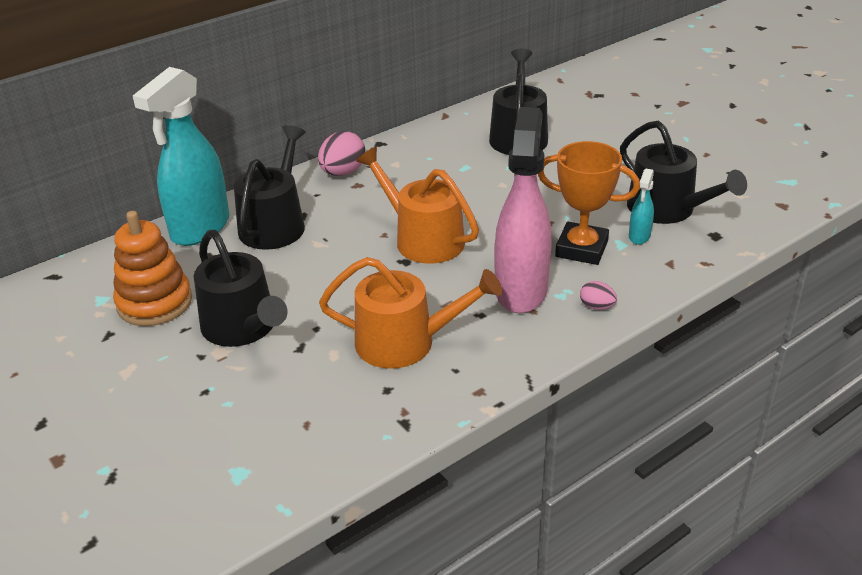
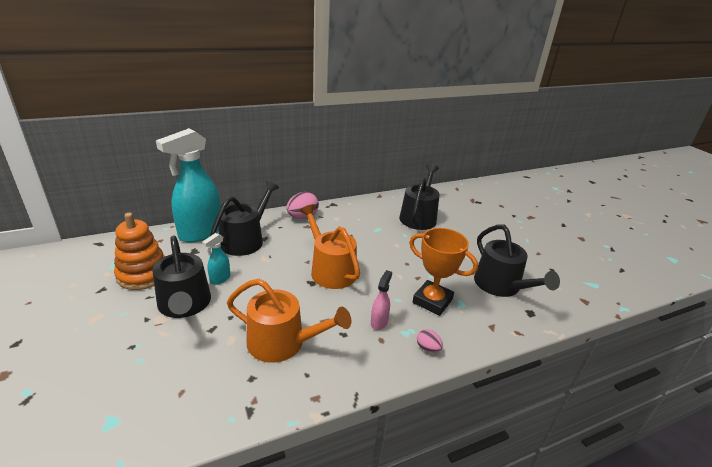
camera: 10 degrees right, 5 degrees down
(521, 290) = (379, 322): pink spray bottle -> pink spray bottle, size x0.43
(639, 236) = (475, 301): turquoise spray bottle -> turquoise spray bottle (220, 279)

